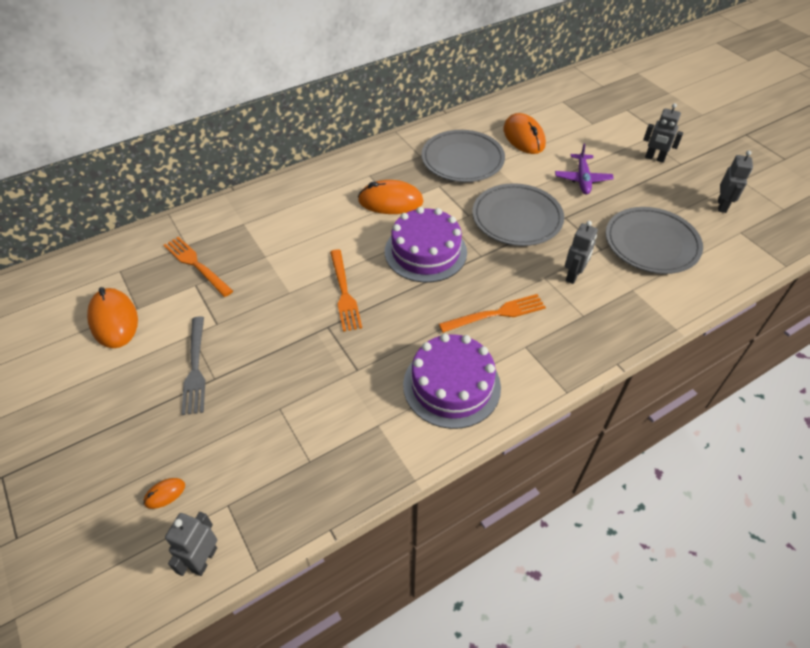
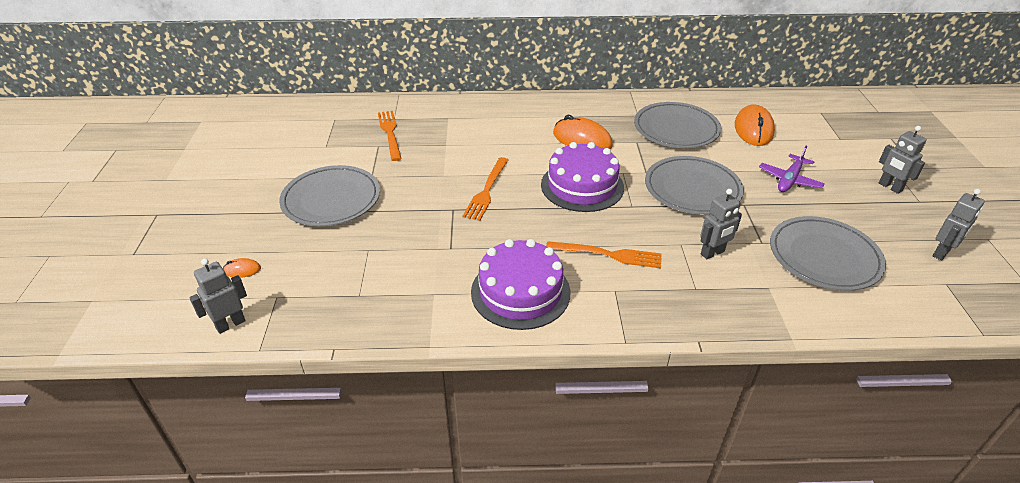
camera: 30 degrees right, 10 degrees down
(114, 320) = (304, 148): orange mouse -> none
(195, 369) = (331, 199): grey fork -> grey plate

